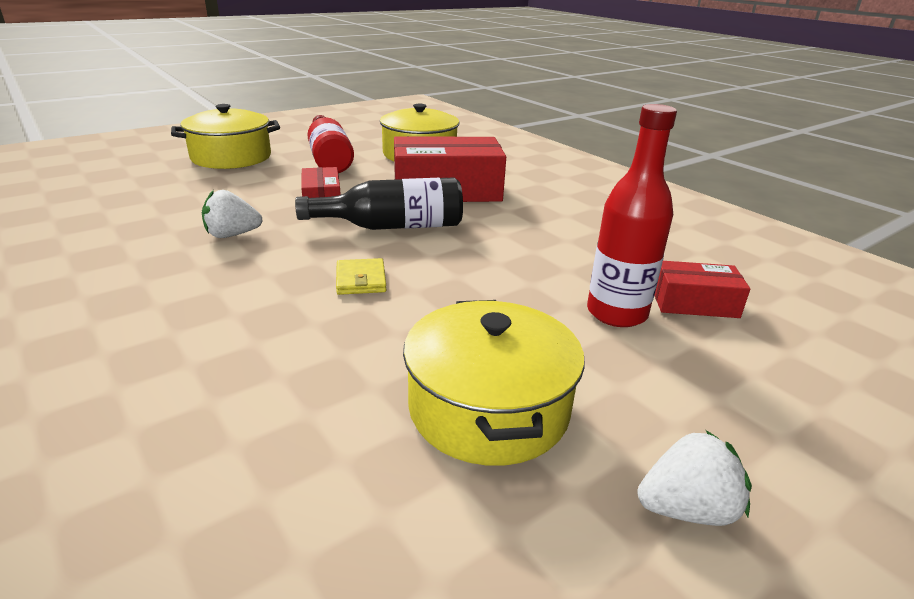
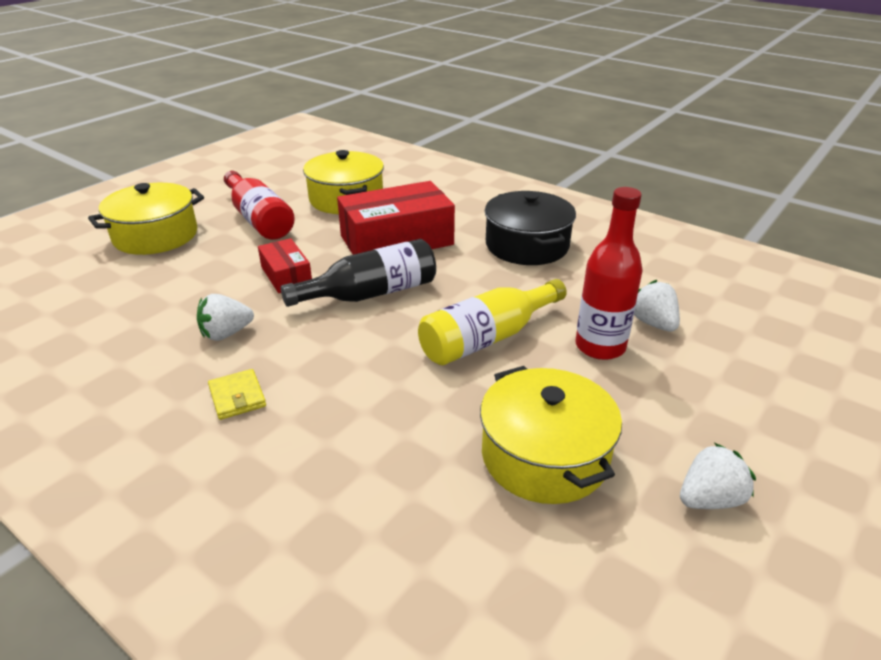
camera: 15 degrees left, 5 degrees up
(361, 280) = (377, 358): yellow wallet -> yellow wallet (237, 397)
(489, 283) = (487, 338): none -> yellow bottle
(580, 213) = (527, 245): none -> black pot
(694, 303) = (653, 323): red box -> white strawberry

